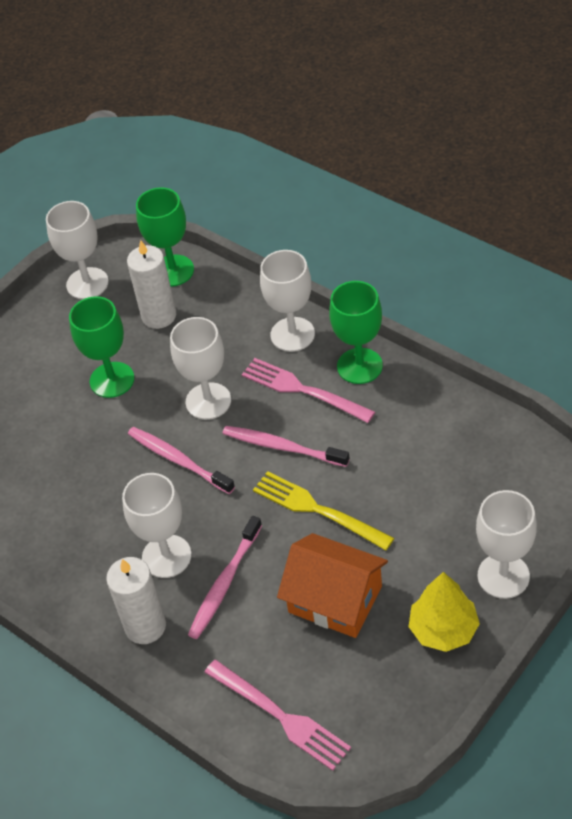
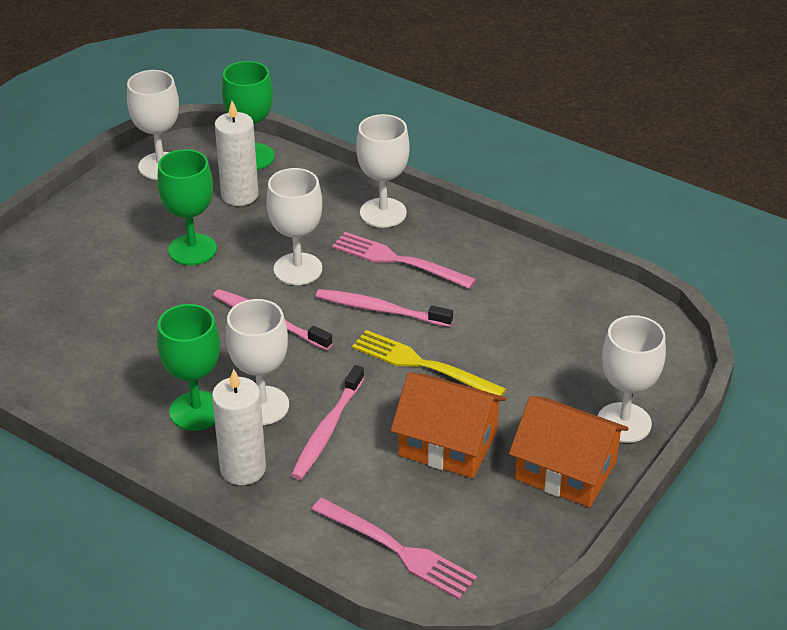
camera: 10 degrees left, 10 degrees down
(359, 366) = (456, 241): green goblet -> green goblet (196, 411)
(443, 629) = (565, 470): yellow tree -> orange house

